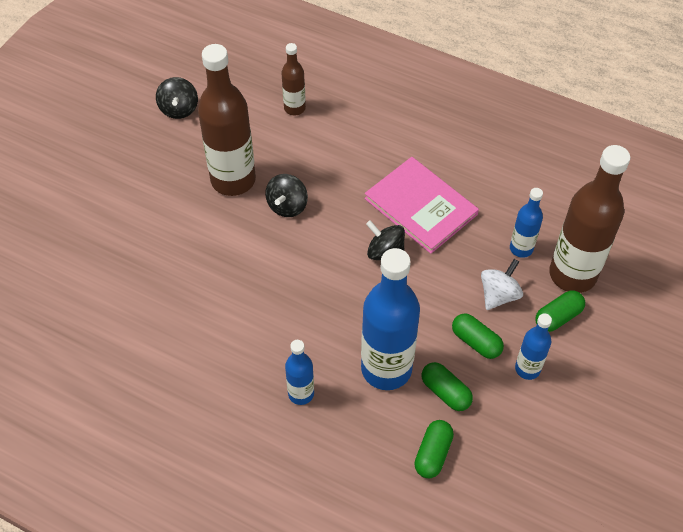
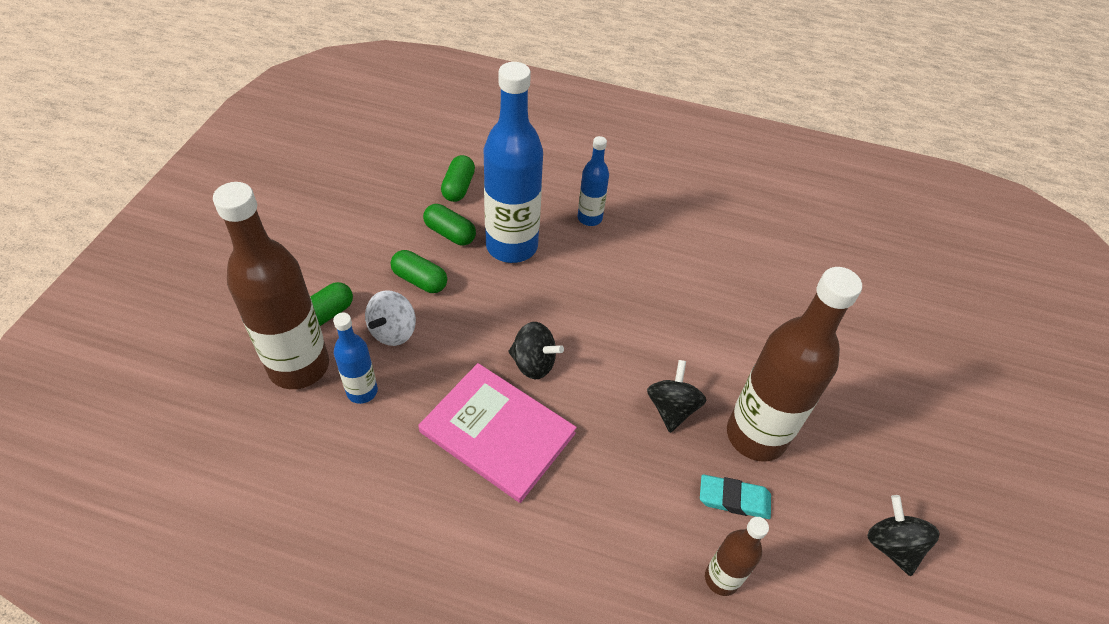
camera: 165 degrees right, 5 degrees down
(267, 145) = (734, 499): none -> turquoise eraser
(527, 369) = (365, 261): blue bottle -> none

